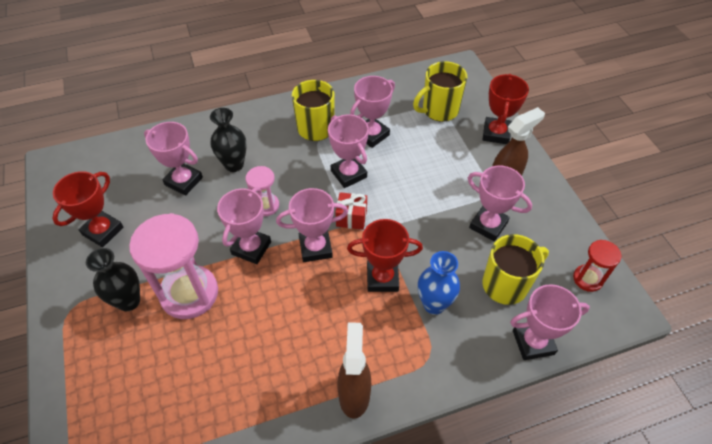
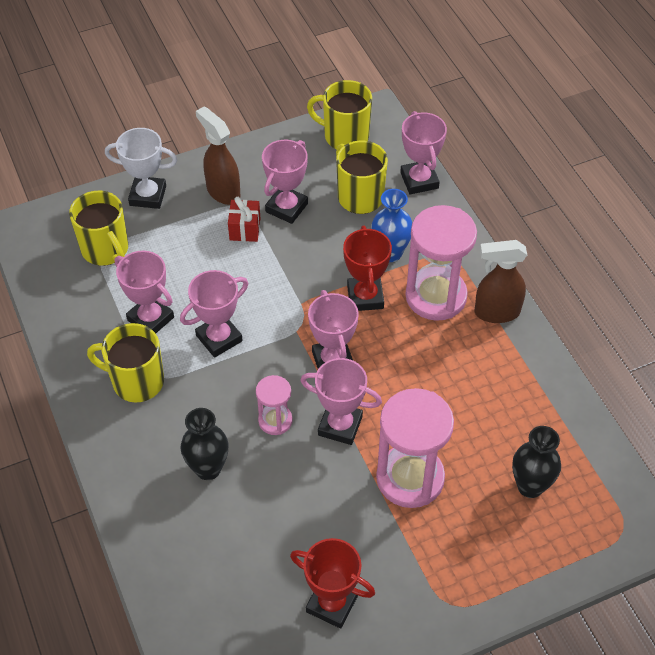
camera: 95 degrees left, 0 degrees up
(129, 301) = (429, 540): black vase -> black vase (530, 486)
(183, 181) = (240, 525): pink trophy -> none
(351, 218) = (287, 330): red gift -> red gift (245, 229)
(379, 339) = (436, 296): none -> pink hourglass
(496, 133) = (148, 196): red trophy -> white trophy
(587, 279) = (345, 136): red hourglass -> yellow mug

